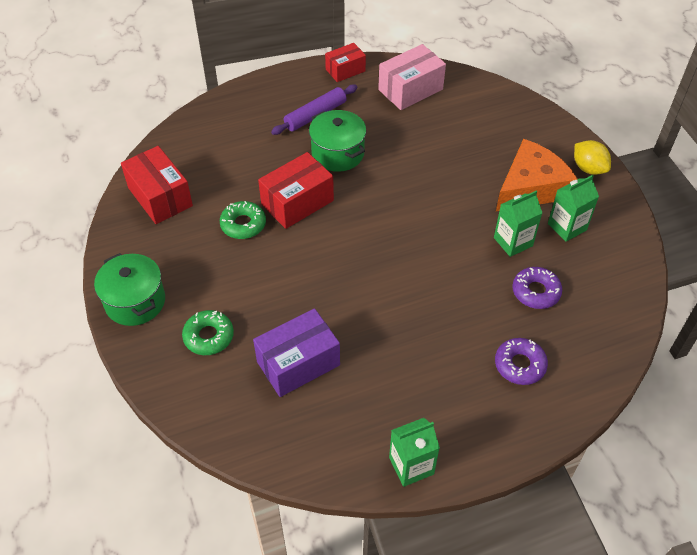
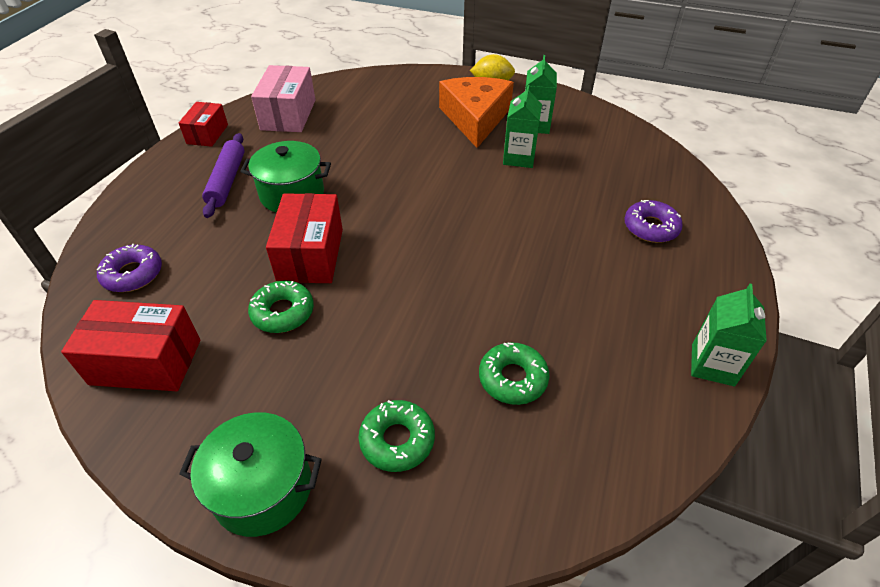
camera: 50 degrees left, 5 degrees down
(298, 363) = (512, 378): purple box -> green donut
(536, 292) = (583, 176): purple donut -> purple donut (133, 274)

